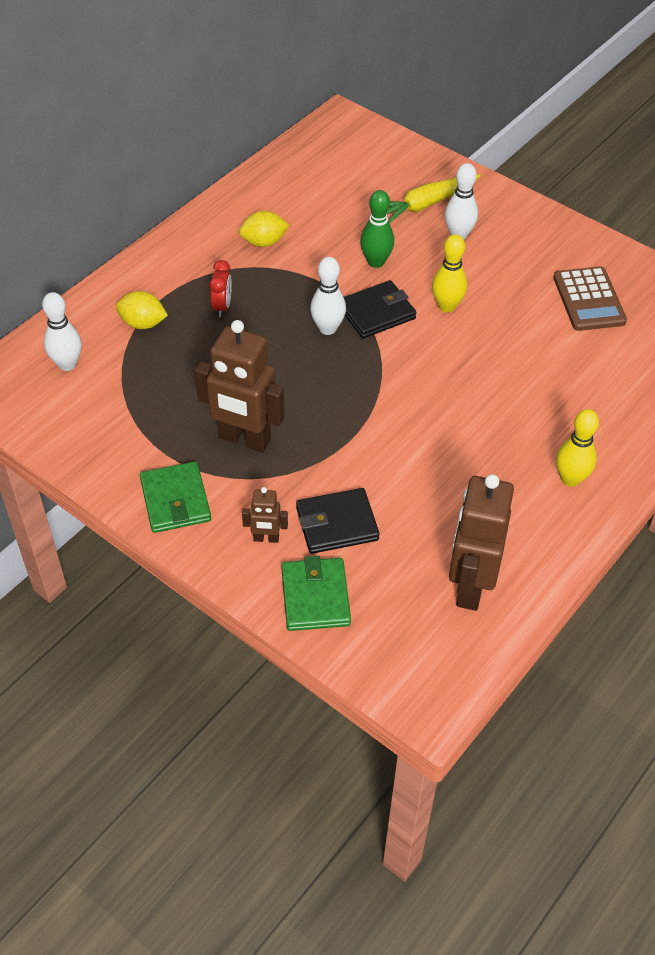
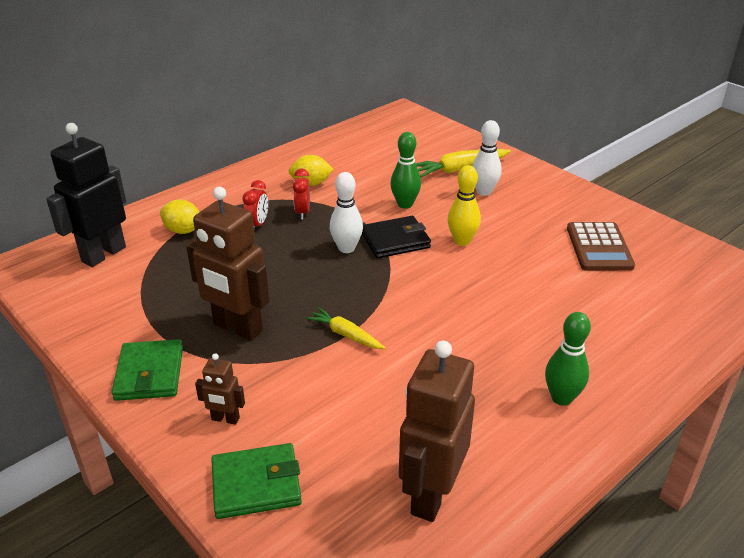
camera: 10 degrees right, 15 degrees down
(67, 364) = (103, 254): white bowling pin -> black robot
(266, 284) = (302, 212): none -> red clock
(315, 597) = (256, 484): green wallet -> green wallet turned 75 degrees clockwise
(337, 524) = (303, 413): black wallet -> none
(354, 434) = (345, 334): none -> yellow carrot
(570, 479) = (561, 398): yellow bowling pin -> green bowling pin

